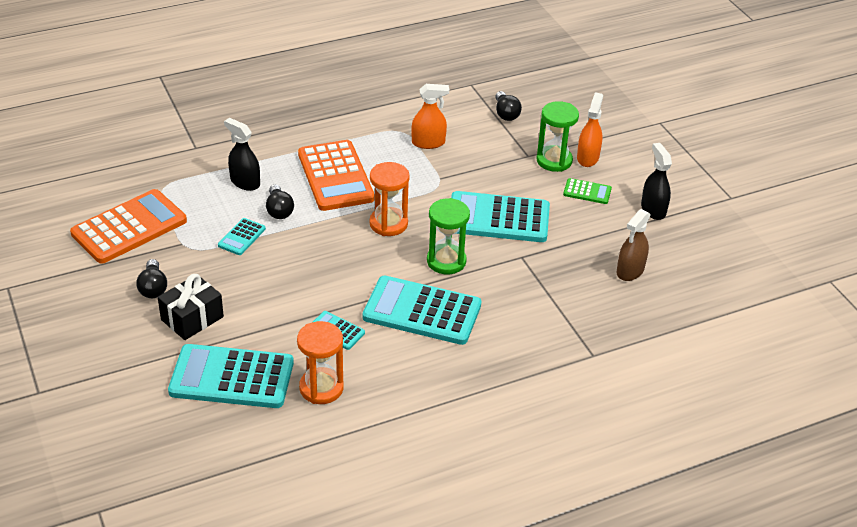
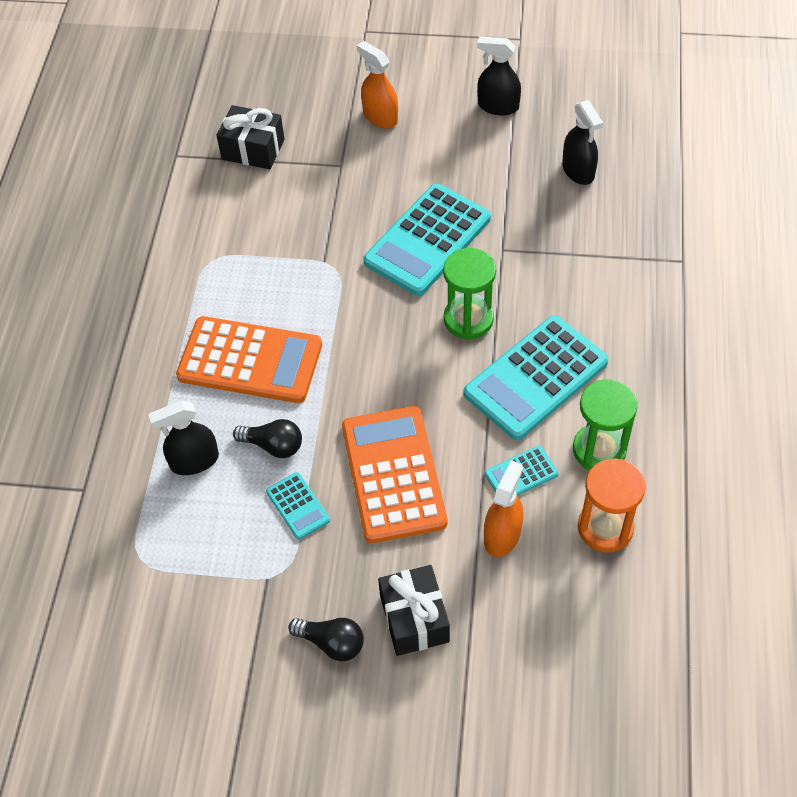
camera: 55 degrees left, 15 degrees up
(129, 227) = (195, 629): orange calculator -> orange calculator (393, 474)
(232, 377) = (540, 614): turquoise calculator -> none
(388, 224) = (371, 345): orange hourglass -> none
(428, 143) = (253, 243): orange spray bottle -> orange spray bottle (502, 535)
(505, 113) = (253, 149): black light bulb -> black gift
(554, 161) = (365, 147): green hourglass -> green hourglass (599, 450)
(587, 192) = (435, 144): green calculator -> none
(630, 271) = (578, 171): brown spray bottle -> black spray bottle

